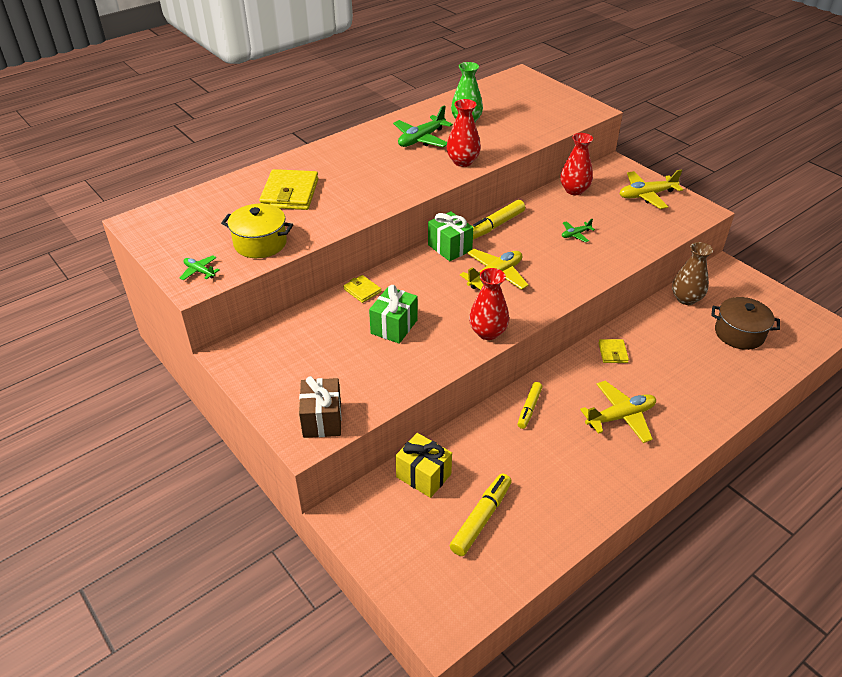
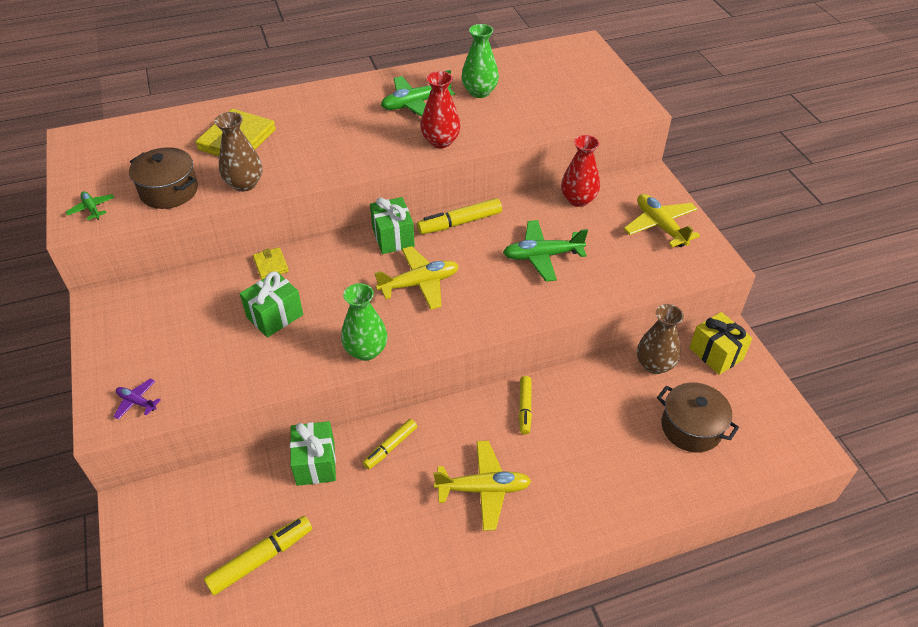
camera: 20 degrees right, 5 degrees up
(260, 243) = (169, 191): yellow pot -> brown pot
(322, 420) = (137, 402): brown gift -> purple plane
(323, 224) = (244, 184): none -> brown vase
(423, 475) = (235, 489): yellow gift -> yellow gift (716, 354)
(477, 437) = (315, 463): none -> green gift
(488, 332) = (366, 350): red vase -> green vase
(575, 234) = (542, 256): green plane -> green plane, size x1.91
(612, 353) = (525, 408): yellow wallet -> yellow marker
(646, 195) = (660, 226): yellow plane -> yellow plane turned 60 degrees clockwise

